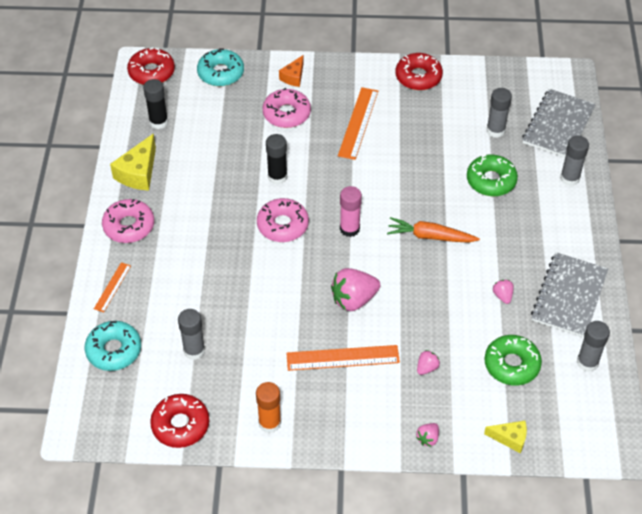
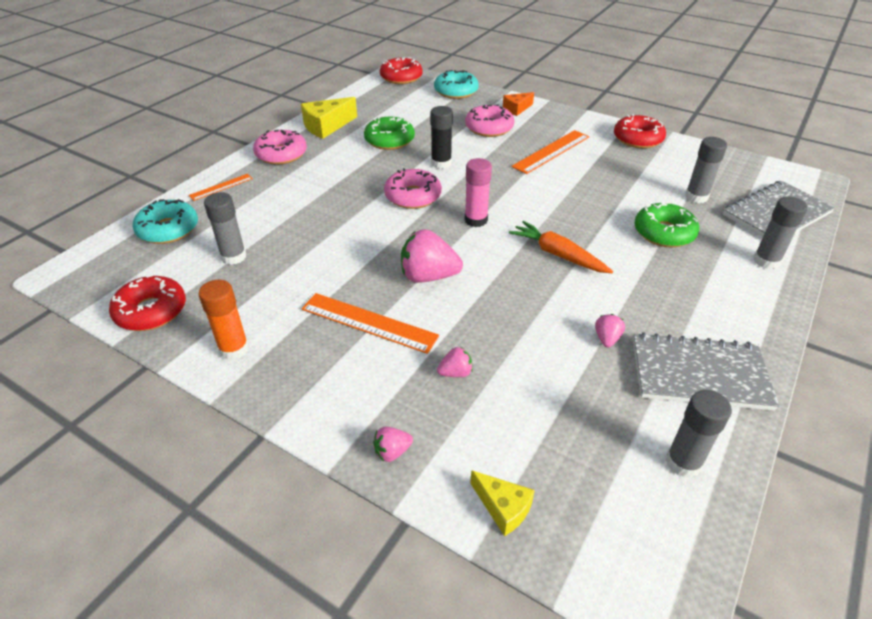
camera: 30 degrees right, 10 degrees down
(158, 122) = (376, 104): black glue stick -> none
(511, 364) = (568, 417): green donut -> green donut (389, 140)
(569, 296) = (699, 374): grey notebook -> grey notebook turned 45 degrees clockwise

